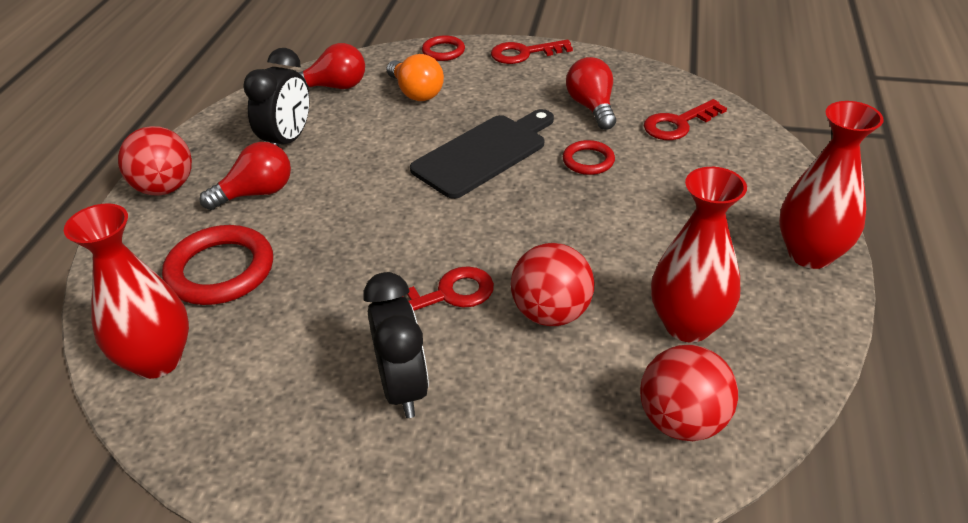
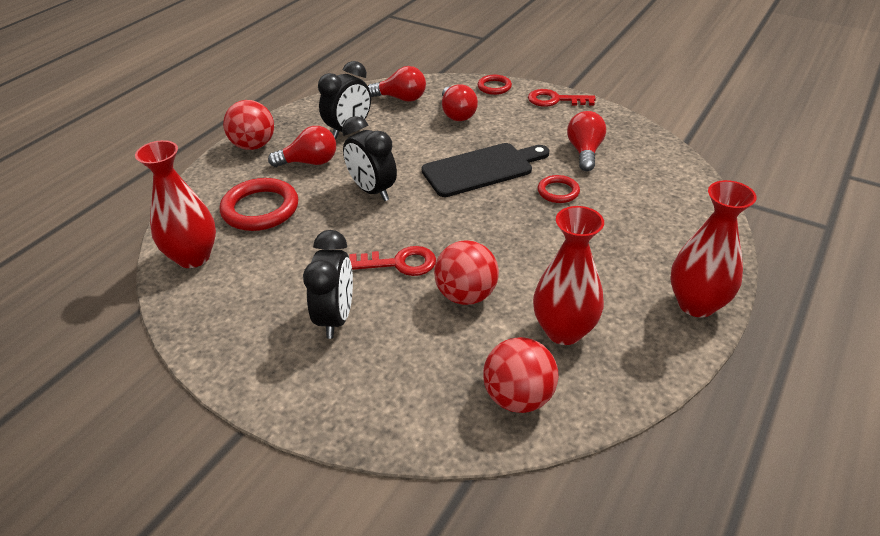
camera: 20 degrees right, 0 degrees up
(361, 211) = (372, 191): none -> black clock
(416, 93) = (457, 114): orange light bulb -> red light bulb
(678, 124) = (647, 179): red key -> none

